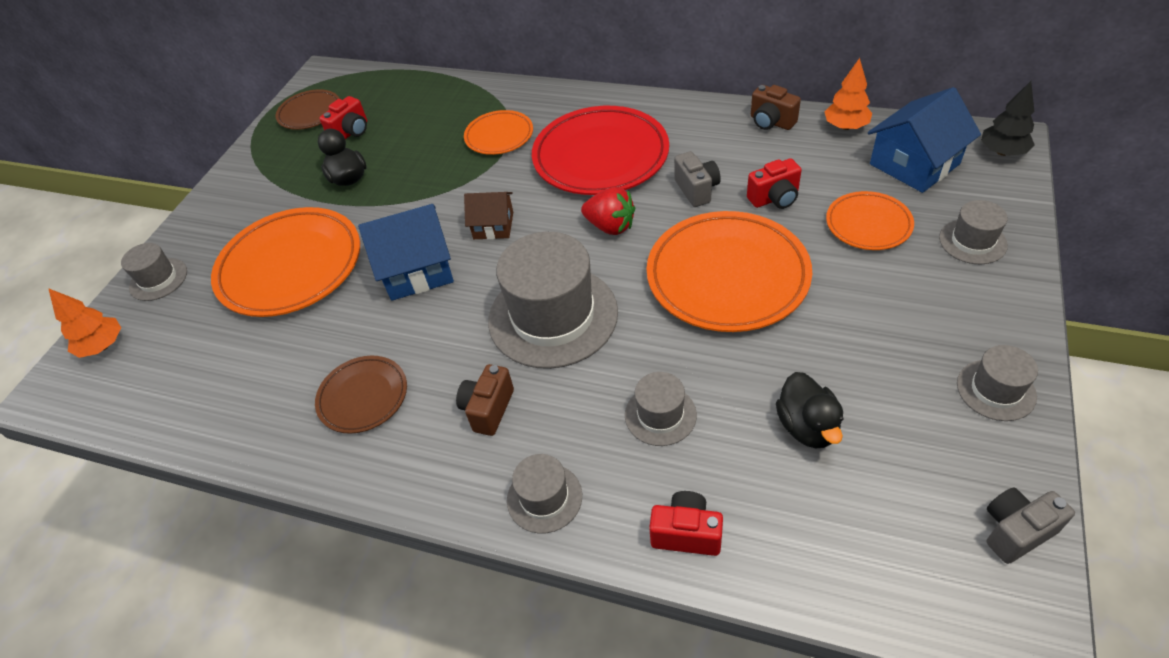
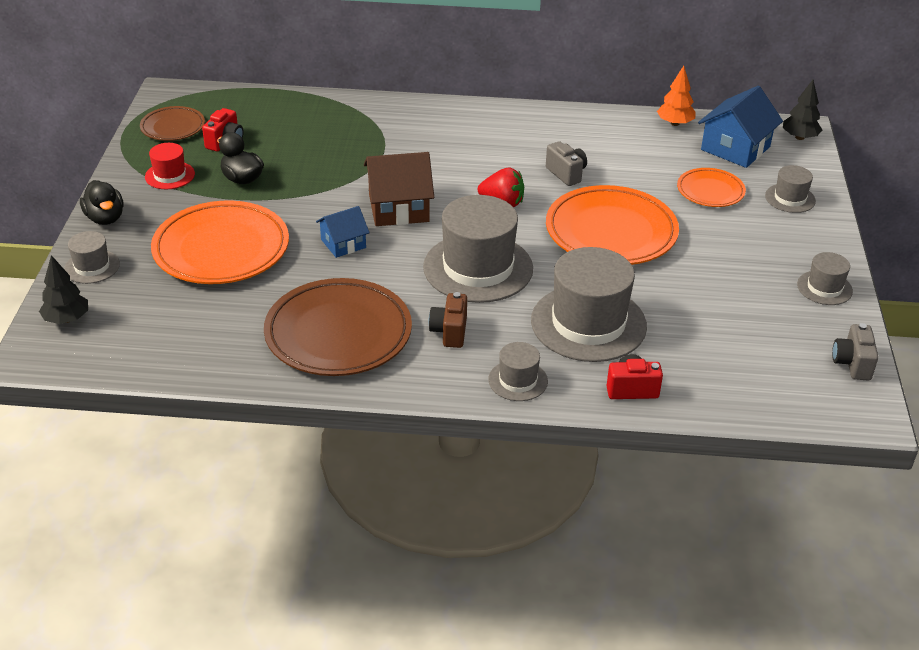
camera: 20 degrees left, 10 degrees down
(103, 346) = (67, 319): orange tree -> black tree
(282, 170) = (170, 175): none -> red hat
(363, 397) = (338, 333): brown plate -> brown plate, size x1.87
(417, 269) = (343, 243): blue house -> blue house, size x0.60
(493, 225) = (398, 208): brown house -> brown house, size x1.66
(499, 136) = (374, 140): orange plate -> none
(600, 156) = (474, 152): red plate -> none
(660, 415) = (588, 323): grey hat -> grey hat, size x2.04
(771, 122) = (613, 122): brown camera -> none
(774, 198) = (632, 177): red camera -> none
(807, 426) = (699, 320): black duck -> black duck (105, 218)
(1015, 531) = (852, 364): grey camera -> grey camera turned 45 degrees counterclockwise

